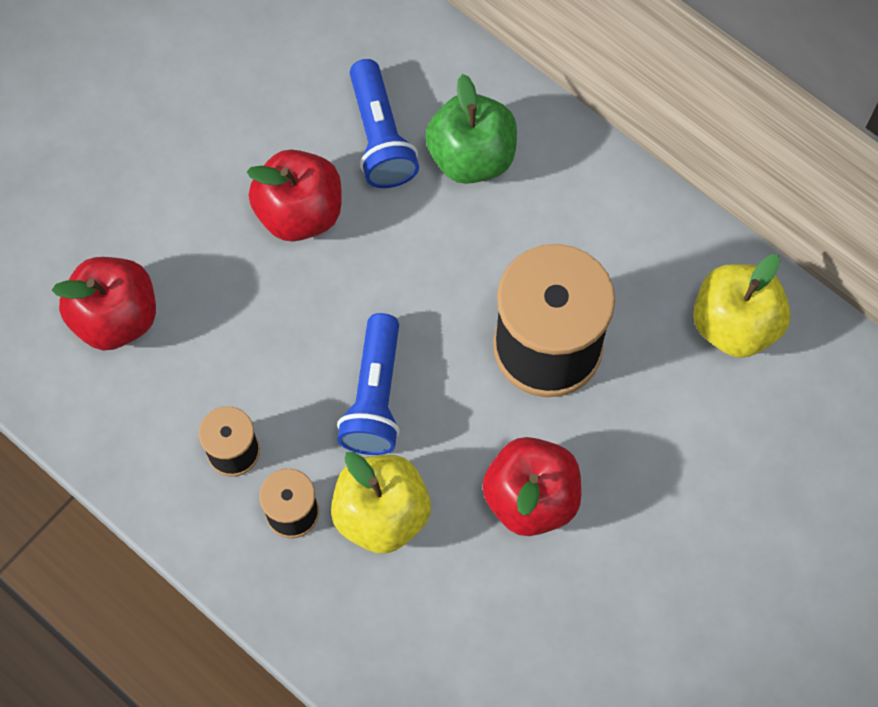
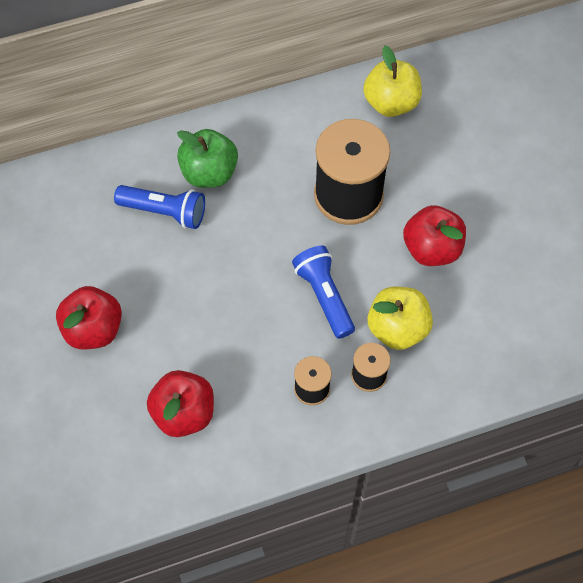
camera: 60 degrees left, 5 degrees down
(299, 212) = (183, 277): red apple -> red apple (93, 329)
(374, 396) = (324, 296): blue flashlight -> blue flashlight turned 150 degrees counterclockwise

